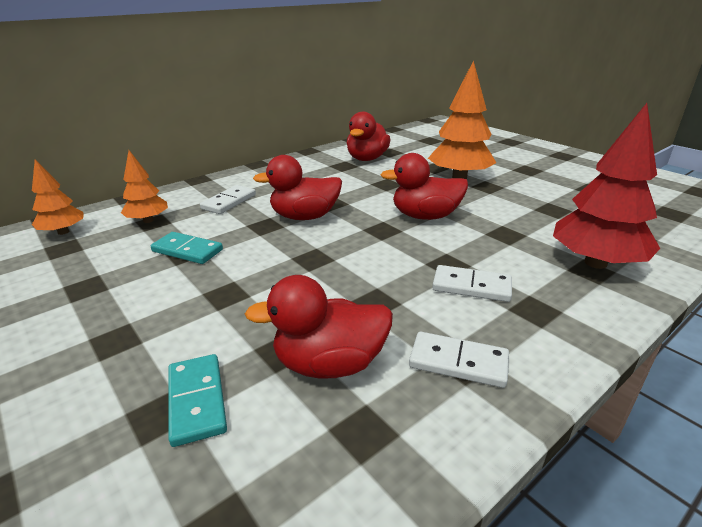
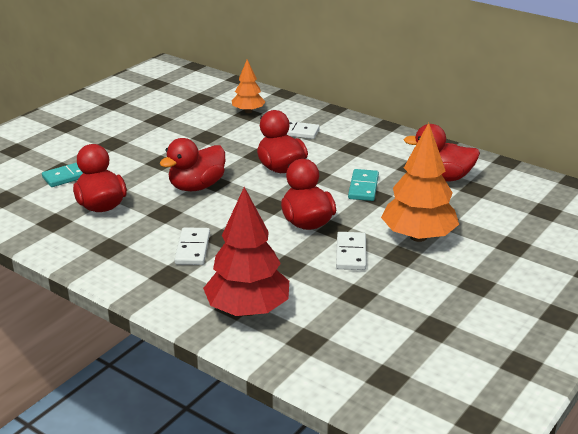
camera: 75 degrees right, 0 degrees up
(63, 232) = (220, 90): orange tree -> none
(187, 250) = (210, 136): turquoise domino -> turquoise domino (363, 187)
(317, 271) = (196, 186): none -> red duck
(458, 362) = (107, 246): white domino -> white domino (351, 253)

